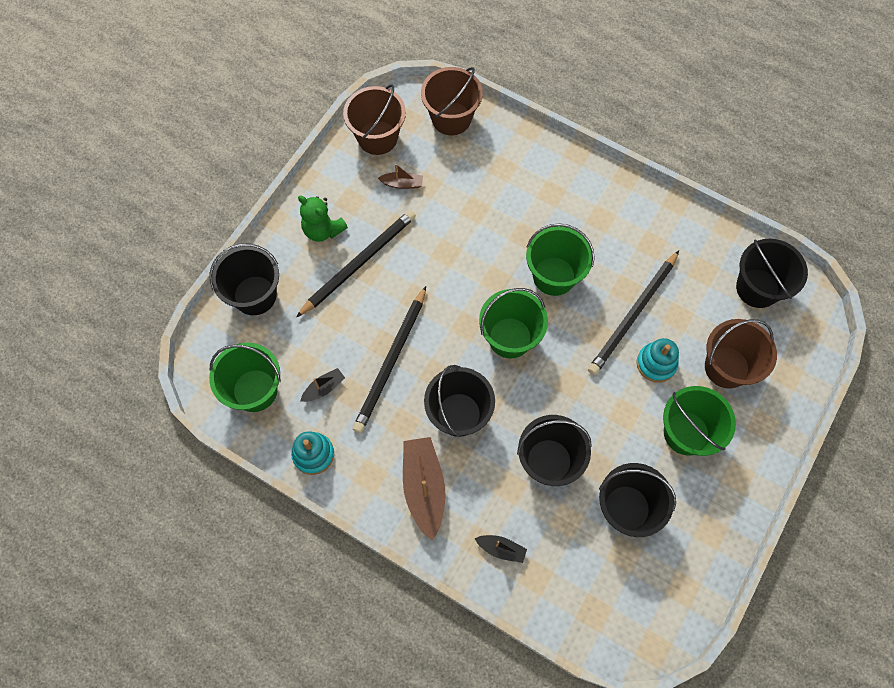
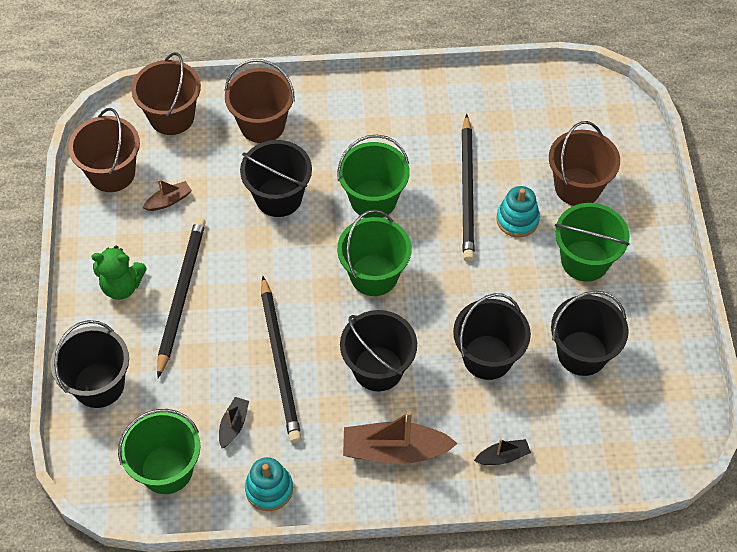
camera: 35 degrees left, 10 degrees down
(424, 487) = (394, 450): brown boat -> brown boat turned 45 degrees counterclockwise
(513, 164) = (262, 125): none -> brown bucket
(757, 288) = (554, 108): black bucket -> black bucket (278, 197)

